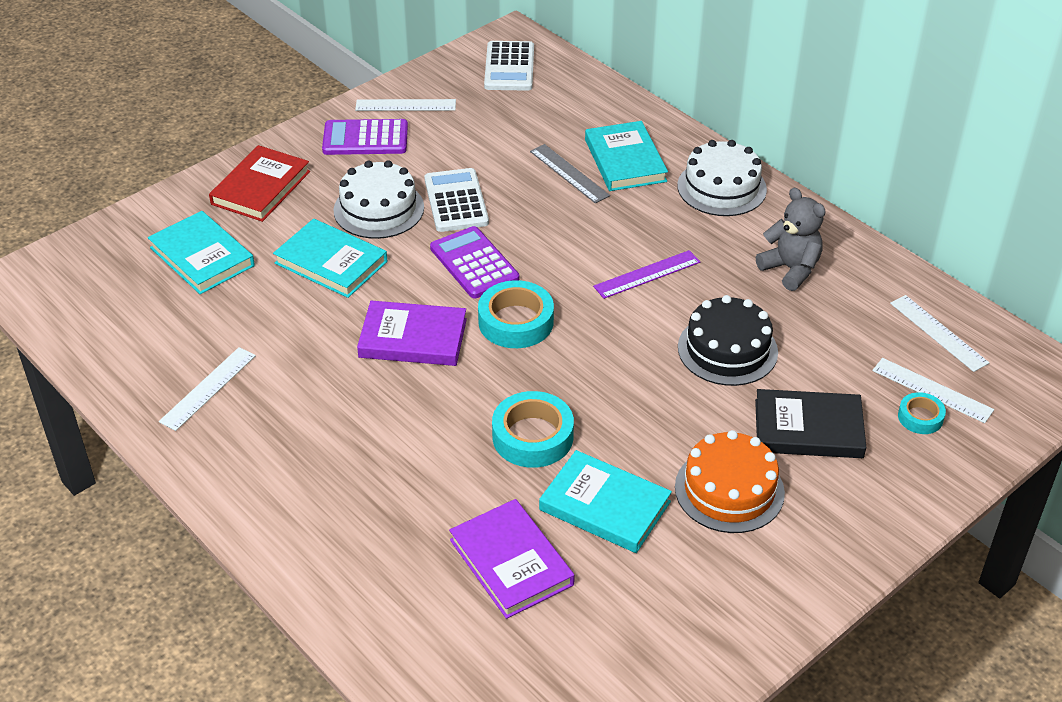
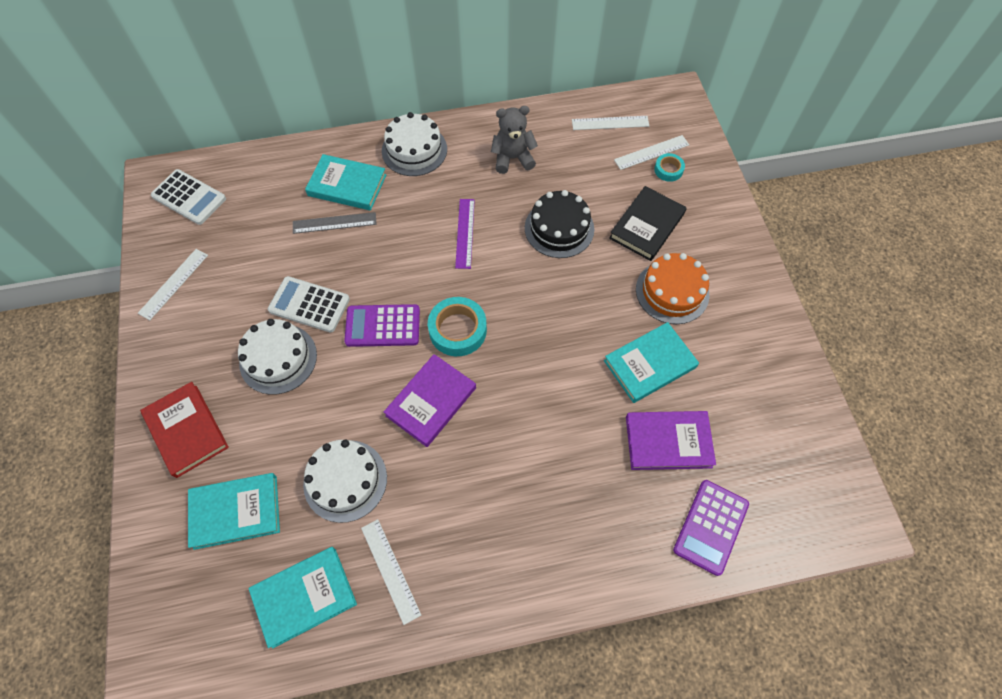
camera: 60 degrees left, 20 degrees up
(281, 314) = (345, 480): none -> white cake
(331, 262) = (313, 419): turquoise book -> turquoise book (304, 596)
(365, 139) = (189, 329): purple calculator -> purple calculator (711, 527)
(532, 436) = (569, 374): turquoise tape -> none

